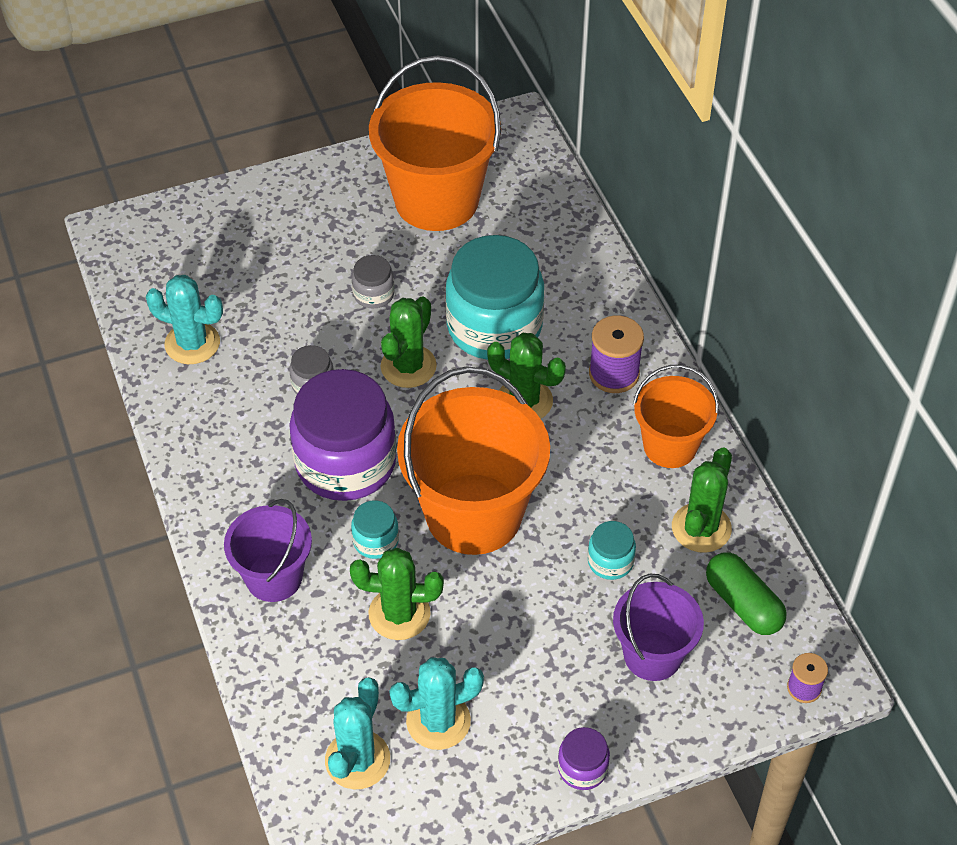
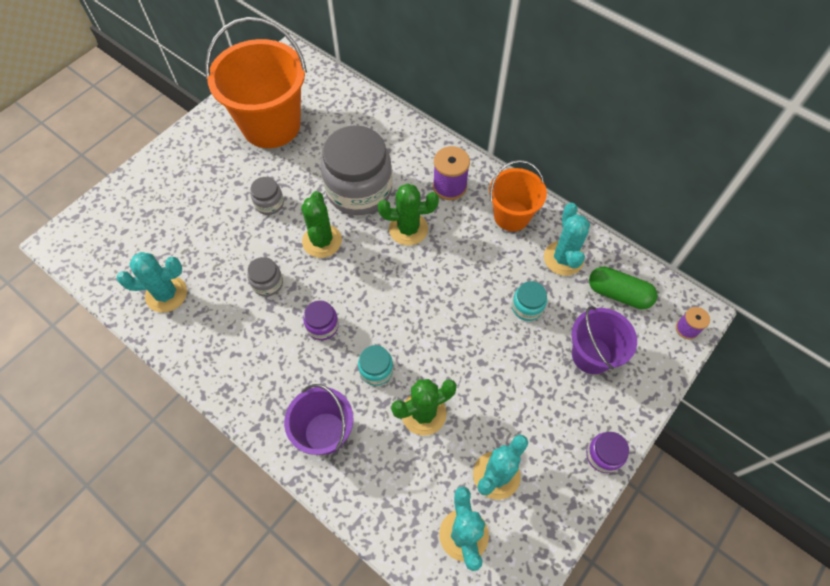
camera: 30 degrees left, 10 degrees up
(346, 463) = (322, 326): purple jar -> purple jar, size x0.44
(473, 514) = (426, 319): orange bucket -> none
(494, 327) = (359, 190): turquoise jar -> grey jar
(701, 528) = (563, 258): green cactus -> turquoise cactus

